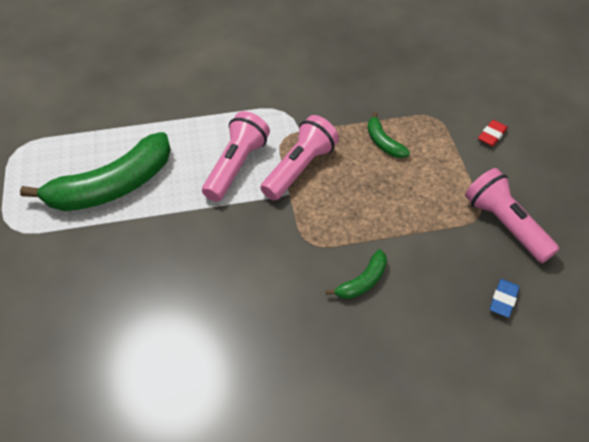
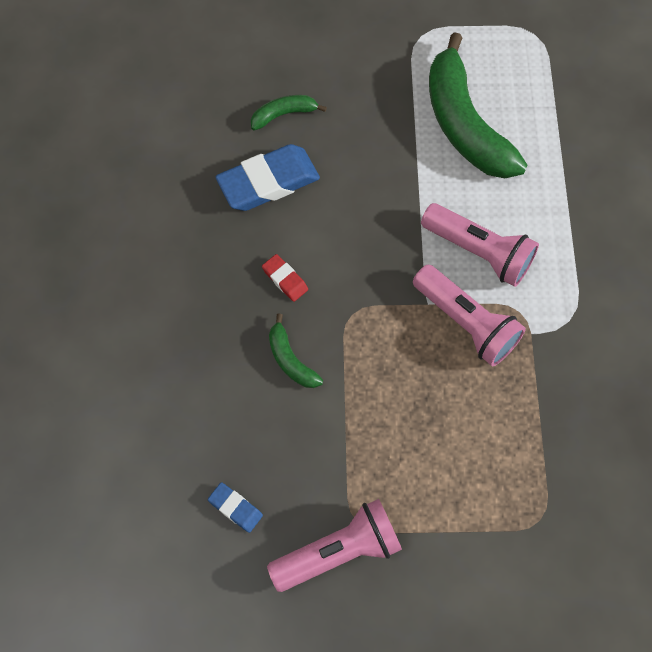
camera: 100 degrees right, 15 degrees up
(184, 331) = (268, 182): none -> blue eraser
(383, 142) = (498, 435): green banana -> green banana (284, 114)
(492, 135) = (495, 591): red eraser -> red eraser (285, 279)

